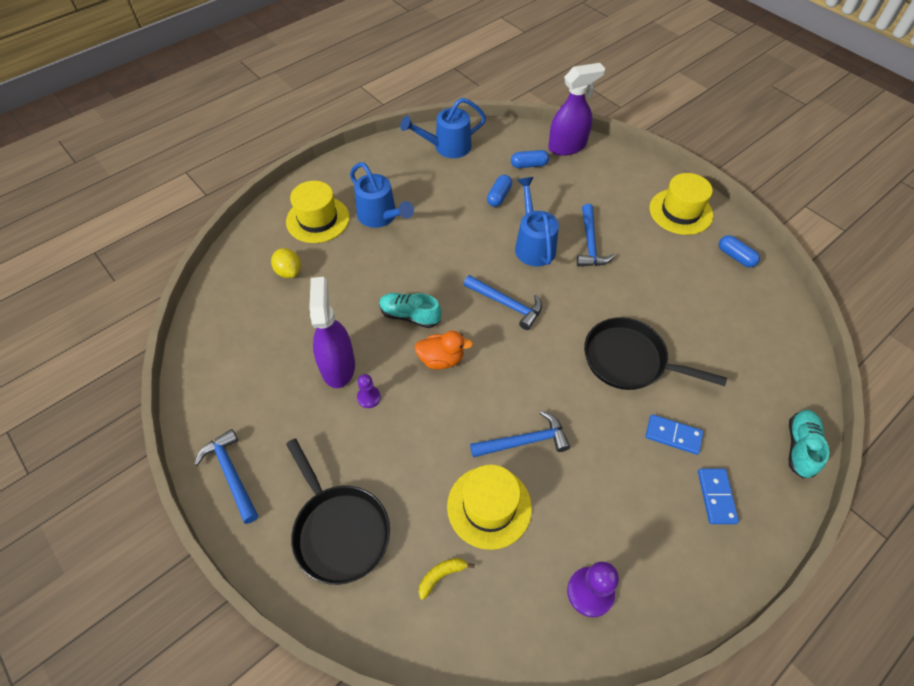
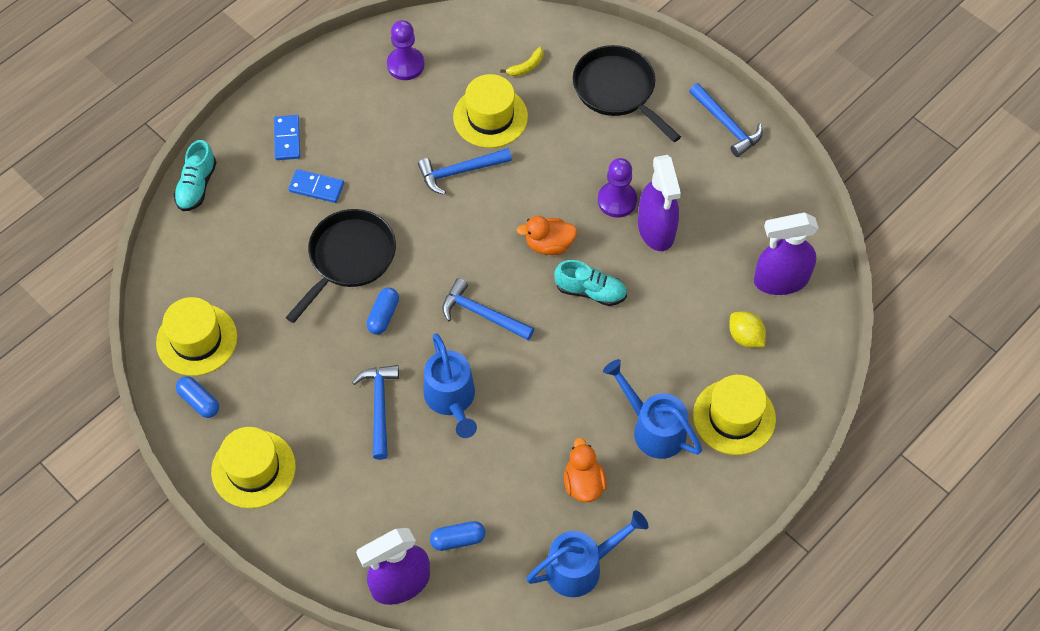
camera: 175 degrees right, 5 degrees up
(241, 313) = (780, 280): none -> purple spray bottle
(369, 397) = (617, 200): purple pawn -> purple pawn, size x1.66
(438, 188) = (583, 483): none -> orange duck
(499, 196) = (498, 476): blue capsule -> blue capsule (383, 315)
(630, 360) = (348, 258): black pan -> black pan turned 75 degrees counterclockwise
(752, 301) = (197, 340): none -> yellow hat

